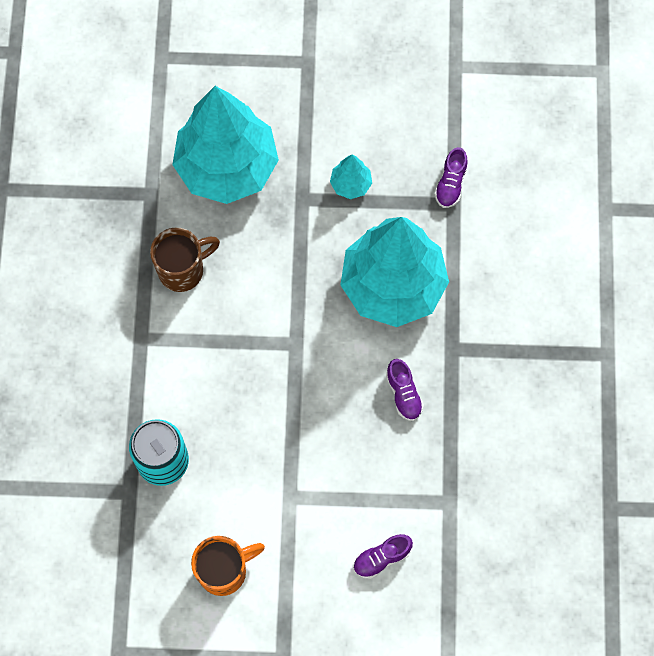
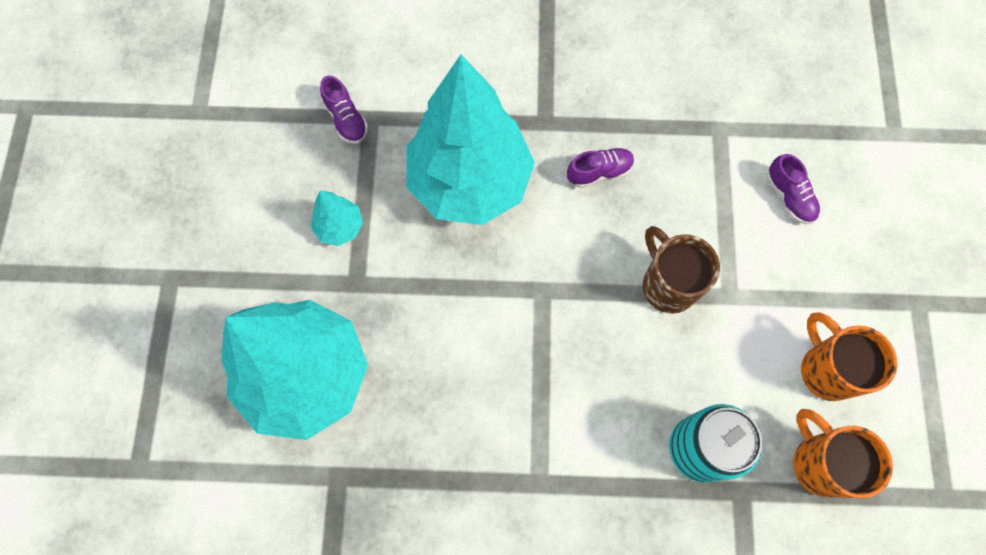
camera: 90 degrees left, 0 degrees up
(148, 555) = (819, 463): none -> orange mug
(183, 270) = (446, 430): brown mug -> brown mug (667, 285)
(451, 184) = (346, 119): purple shoe -> purple shoe turned 45 degrees clockwise

